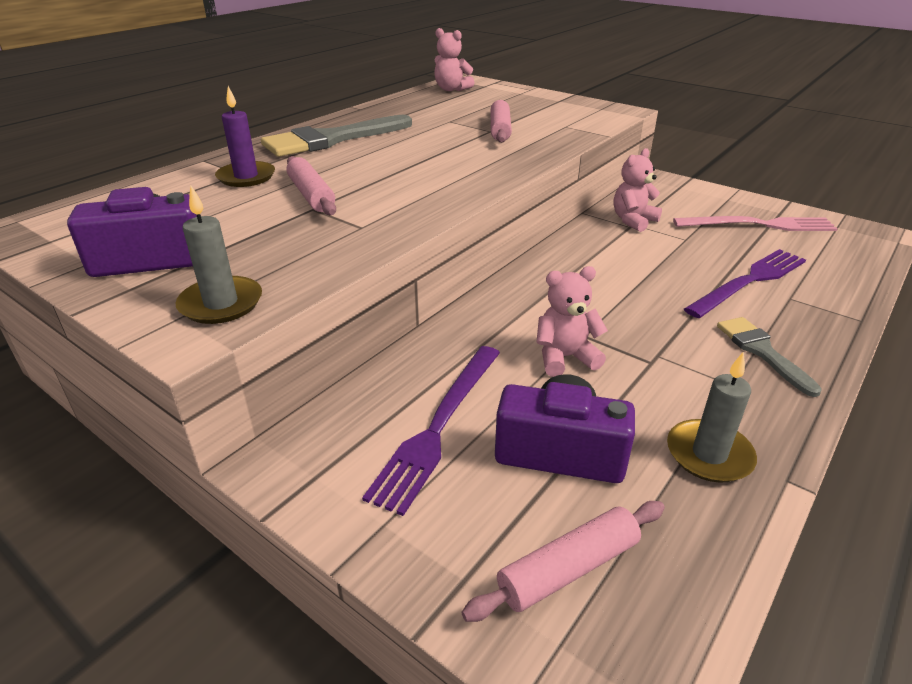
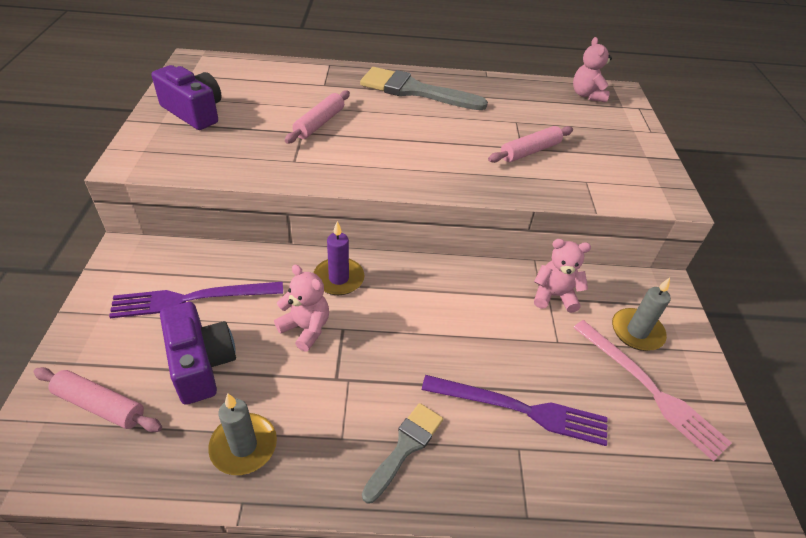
camera: 50 degrees right, 10 degrees up
(221, 304) = (164, 156): grey candle -> grey candle (637, 332)
(246, 177) = (321, 89): purple candle -> purple candle (338, 278)

